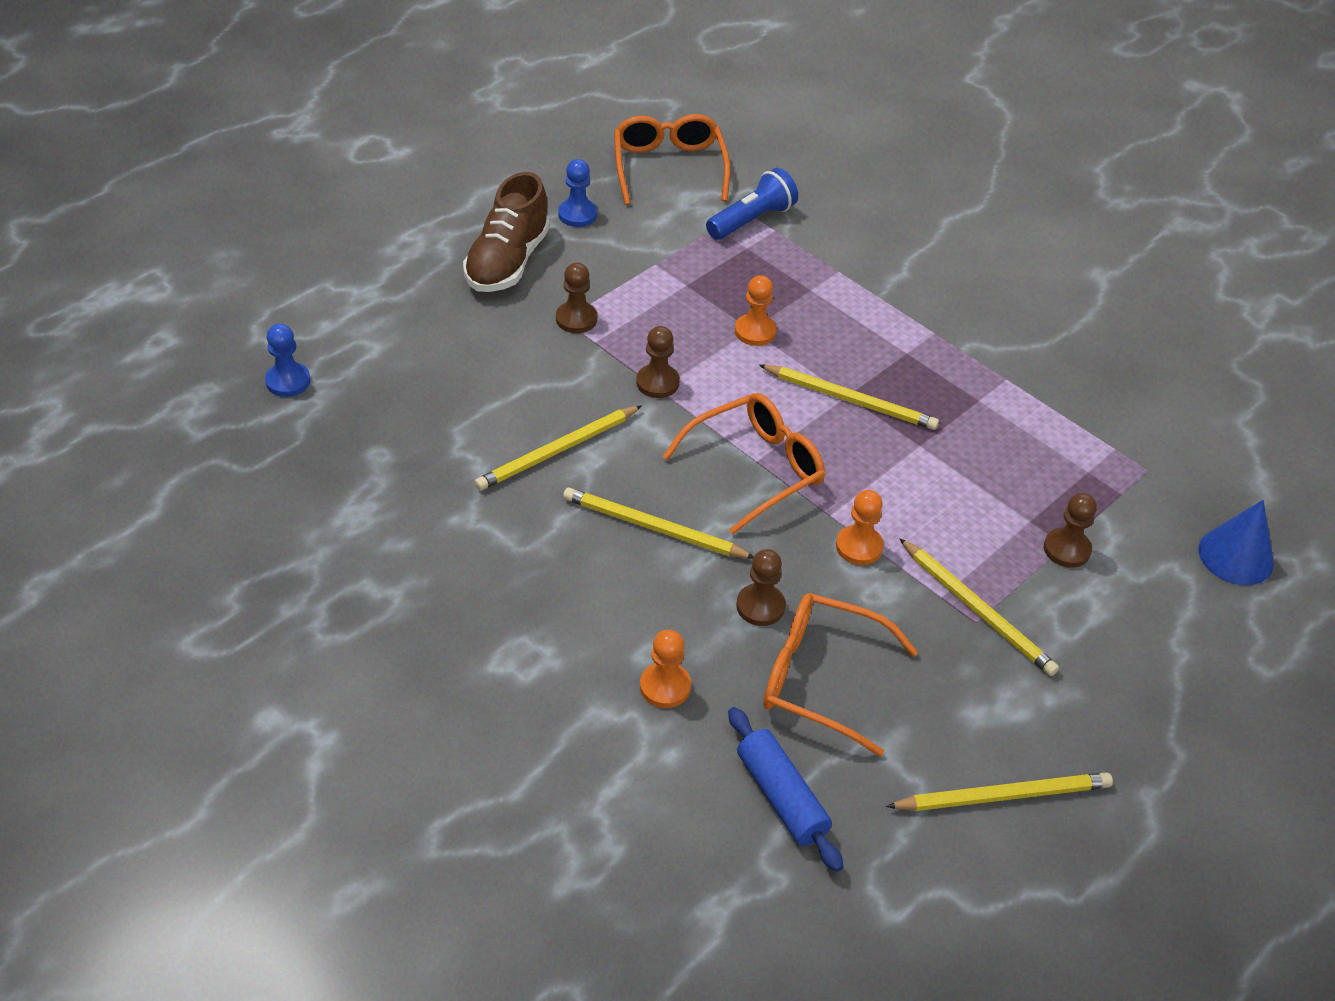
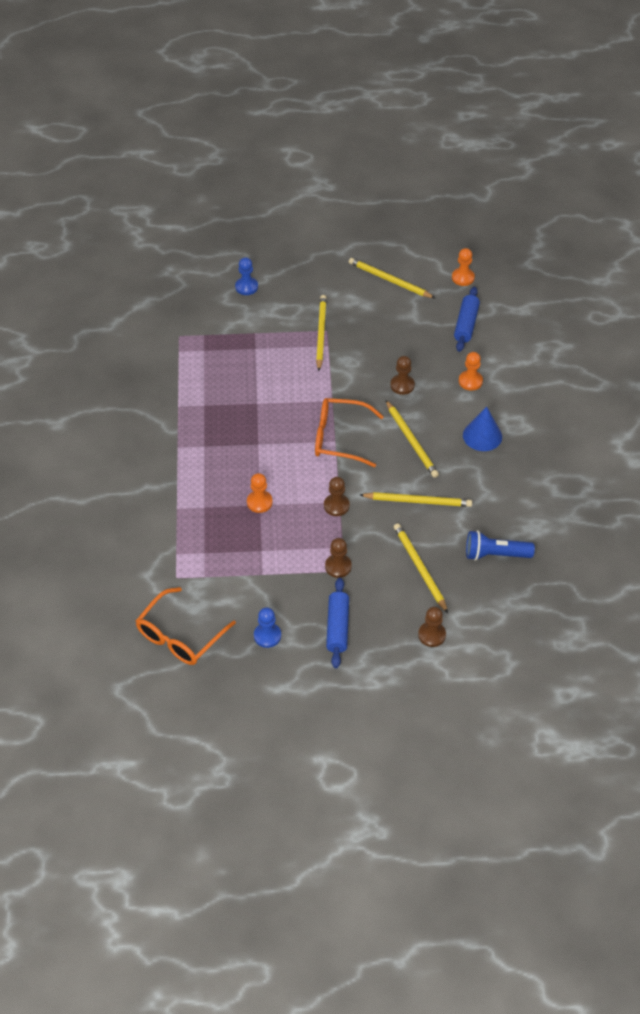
camera: 135 degrees left, 5 degrees up
(288, 381) = (515, 623): blue pawn -> blue pawn (246, 287)
(507, 262) = (337, 627): brown shoe -> blue rolling pin
(751, 220) = (180, 568): blue flashlight -> blue flashlight (495, 554)
(821, 679) = (409, 348): orange glasses -> none
(850, 400) = (259, 441): yellow pencil -> yellow pencil (419, 568)
(859, 546) = (336, 382): orange pawn -> orange pawn (463, 278)
(1066, 549) = (256, 331): brown pawn -> brown pawn (432, 635)
(1236, 556) = (196, 289): blue cone -> blue cone (482, 436)

